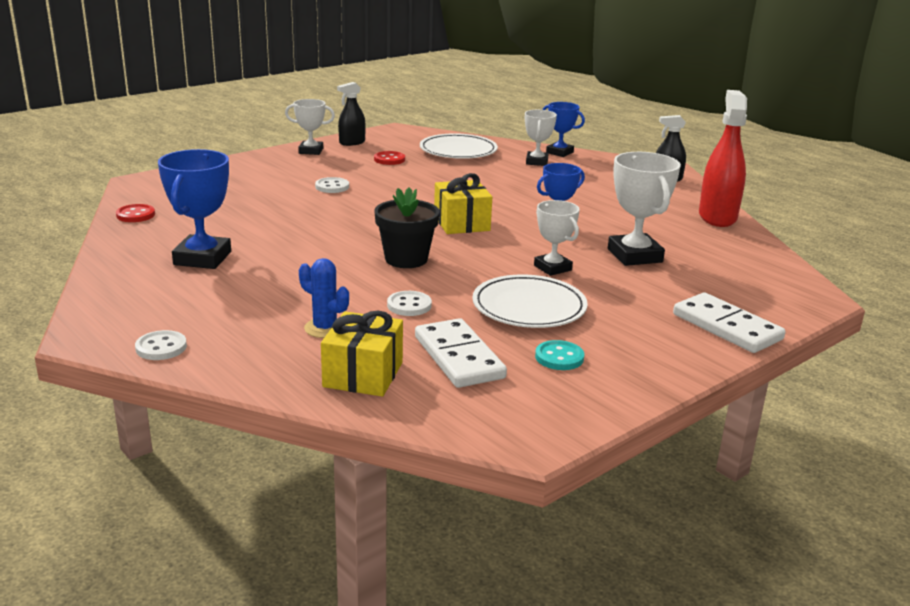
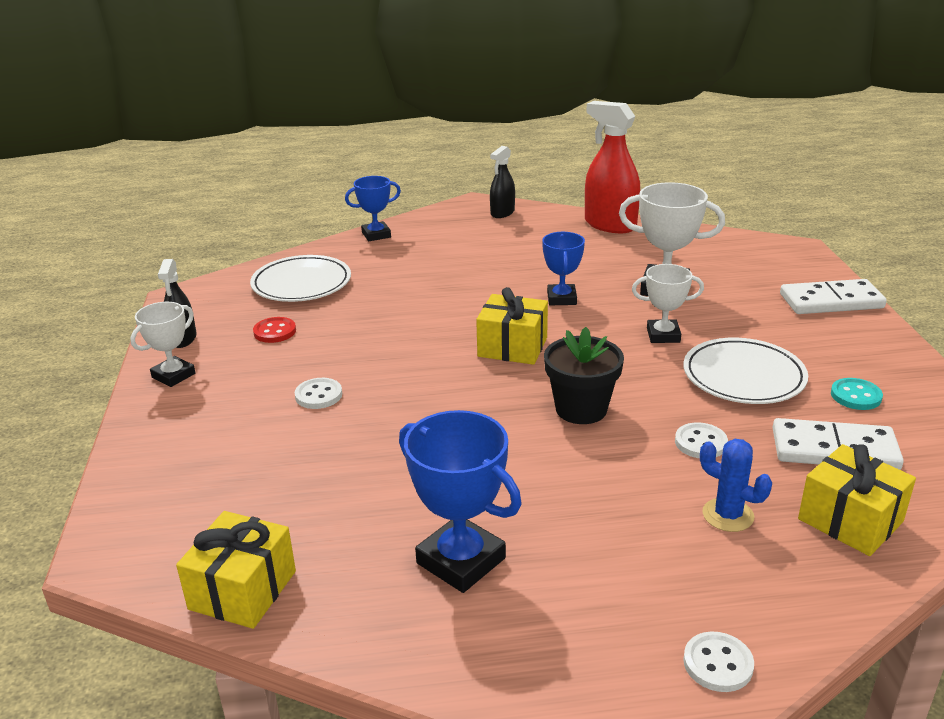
camera: 55 degrees left, 5 degrees up
(135, 215) = (243, 590): red button -> yellow gift
(325, 328) = (728, 515): blue cactus -> blue cactus turned 60 degrees clockwise
(536, 162) = (387, 254): white trophy -> none

